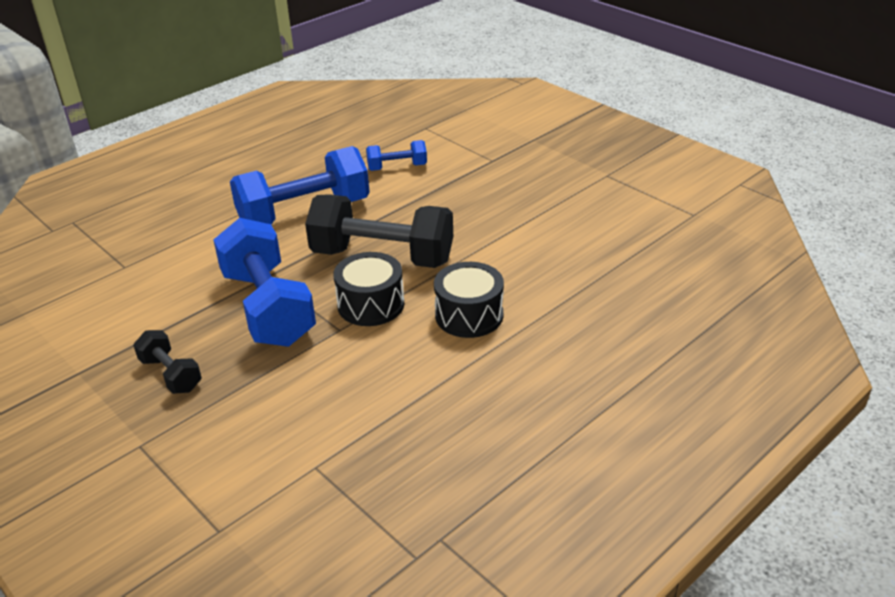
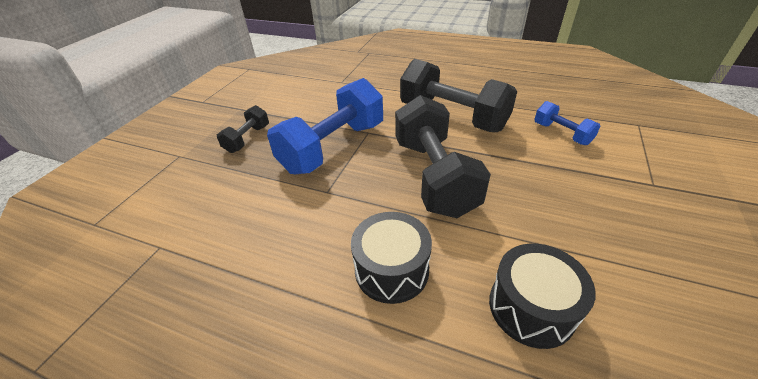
camera: 65 degrees right, 5 degrees up
(304, 213) = (452, 117): blue dumbbell -> black dumbbell
(371, 304) = (367, 196): black drum -> black drum (531, 307)

